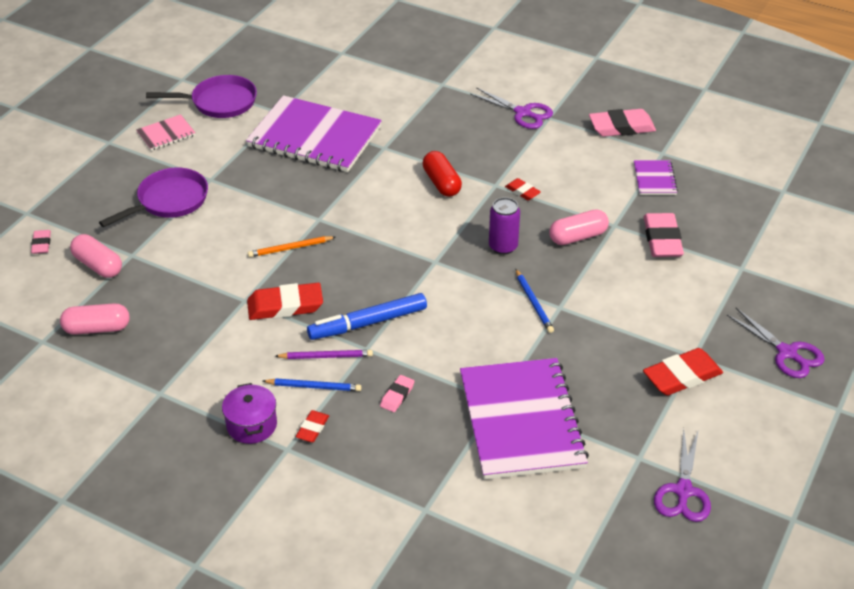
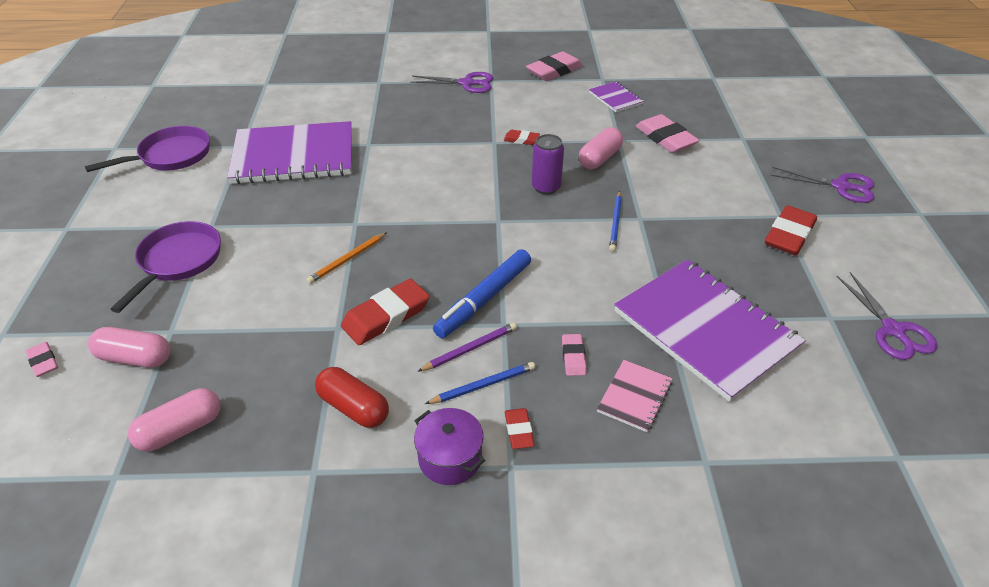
camera: 30 degrees left, 0 degrees up
(166, 134) = (130, 200): pink notebook -> pink notebook (634, 397)
(441, 183) = (446, 155): red capsule -> red capsule (353, 407)
(534, 303) = (615, 223): blue pencil -> blue pencil turned 60 degrees clockwise

